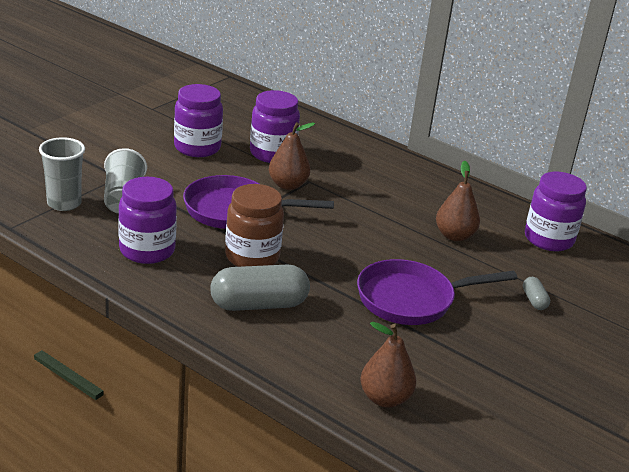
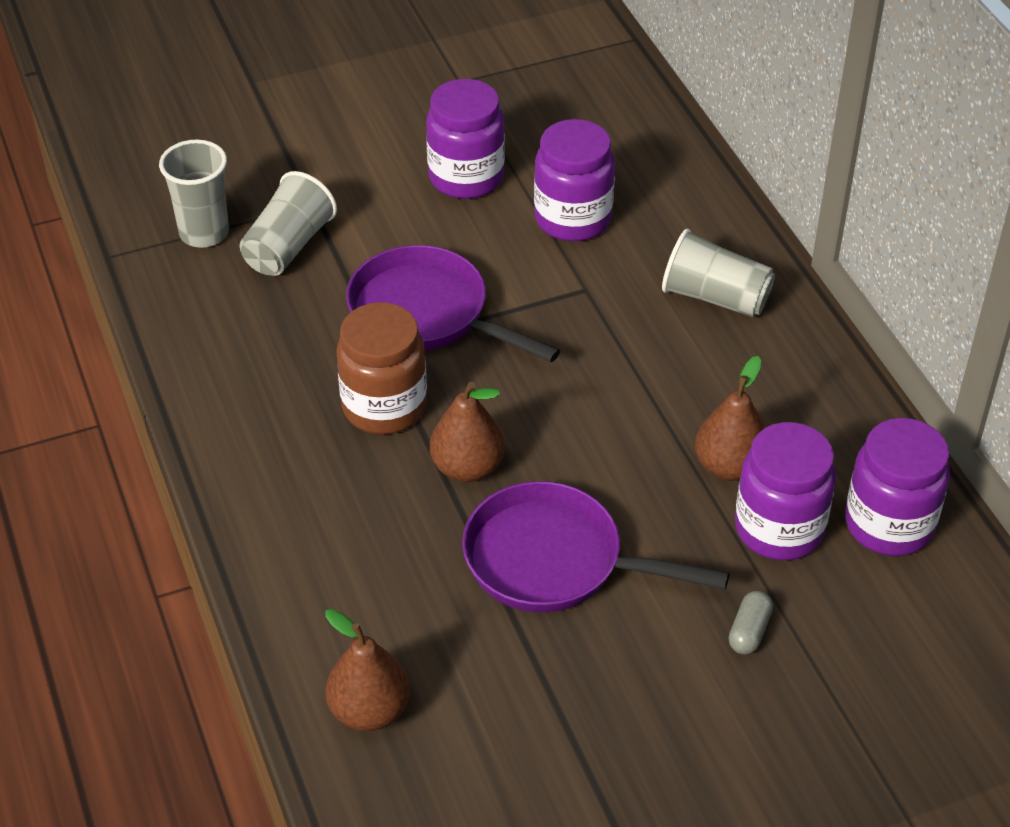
camera: 35 degrees right, 15 degrees up
(147, 250) = (251, 349): purple jar -> purple jar (779, 529)
(258, 304) = (327, 492): grey capsule -> none
(288, 185) = (545, 288): brown pear -> brown pear (467, 468)
(376, 170) = (715, 297): none -> grey cup

